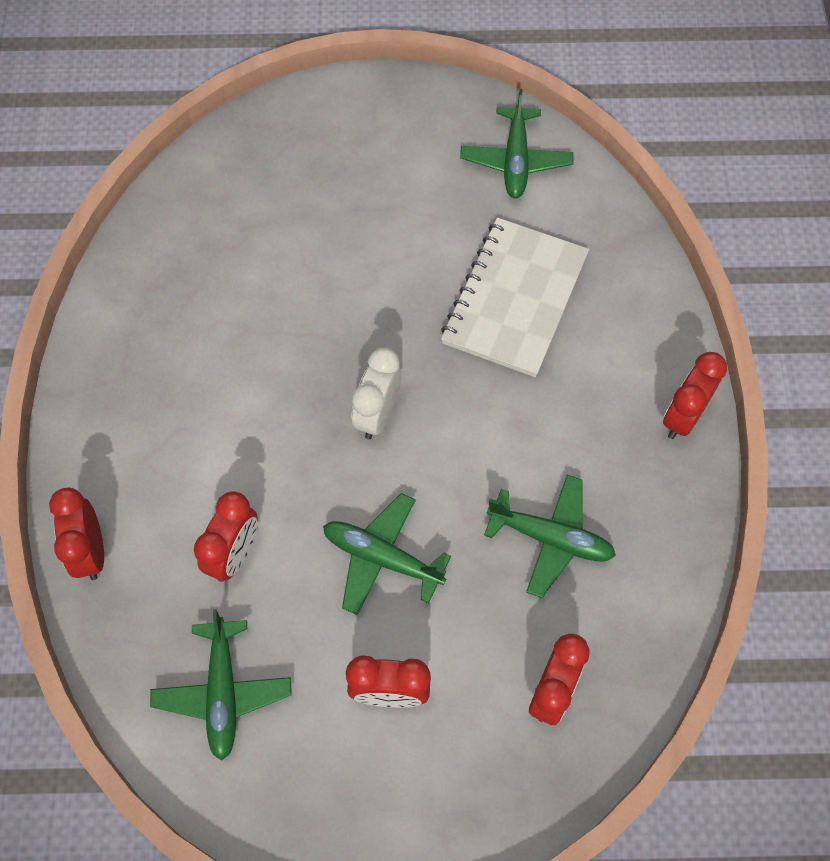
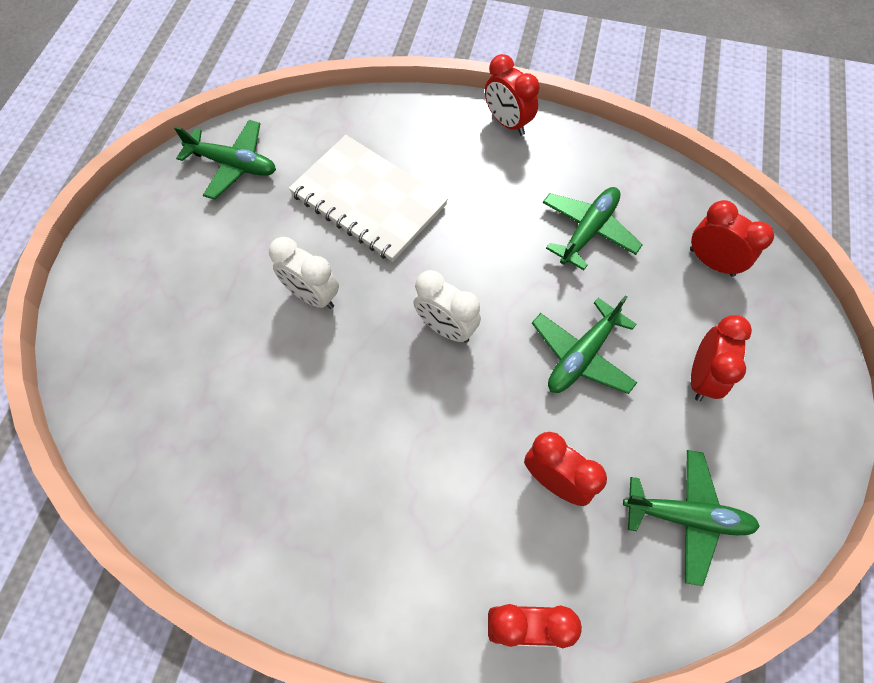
camera: 75 degrees left, 0 degrees up
(380, 282) = (312, 296): none -> white clock

